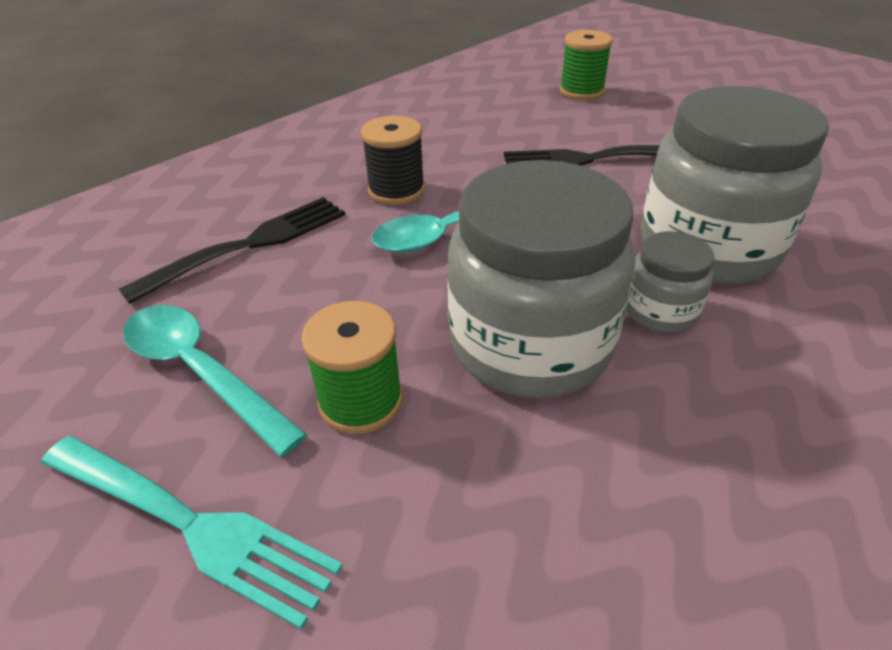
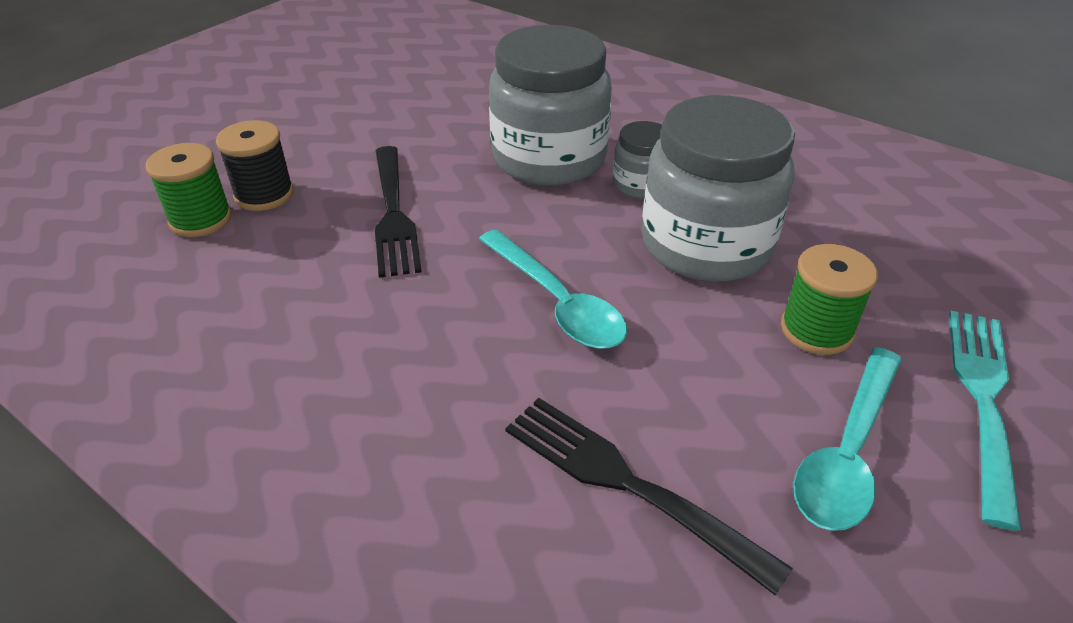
camera: 100 degrees left, 0 degrees up
(396, 190) = (474, 361): black spool -> black spool (264, 194)

